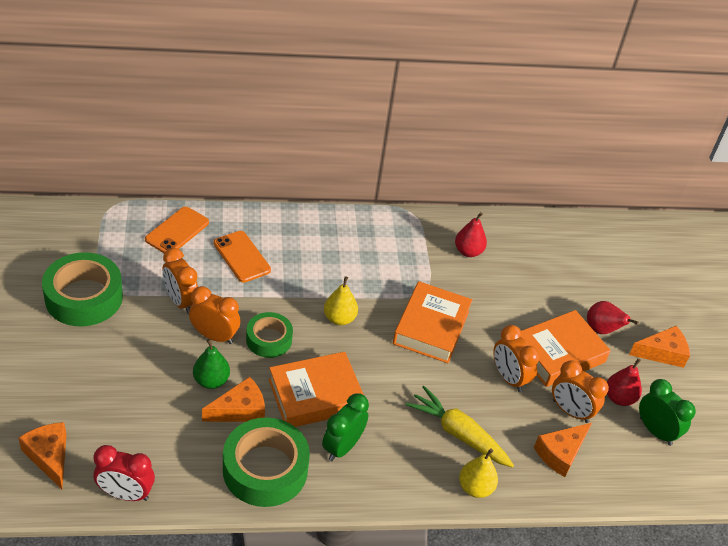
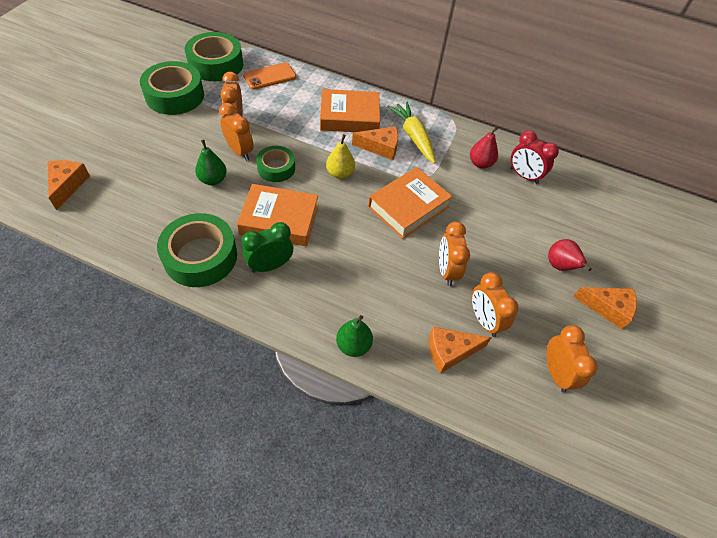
camera: 30 degrees right, 10 degrees up
(100, 238) = (216, 64): none -> green tape
(126, 494) = (93, 231): red clock -> red clock (524, 176)
(240, 410) = (216, 207): orange cheese -> orange cheese (380, 147)
(242, 257) = (301, 107): orange phone -> none
(458, 434) = (371, 296): yellow carrot -> yellow carrot (413, 137)
(475, 488) = (353, 345): yellow pear -> green pear
(559, 353) = (506, 269): orange book -> orange book (349, 117)
(619, 398) = (538, 329): red pear -> none
(655, 431) = (556, 373): green clock -> orange clock

